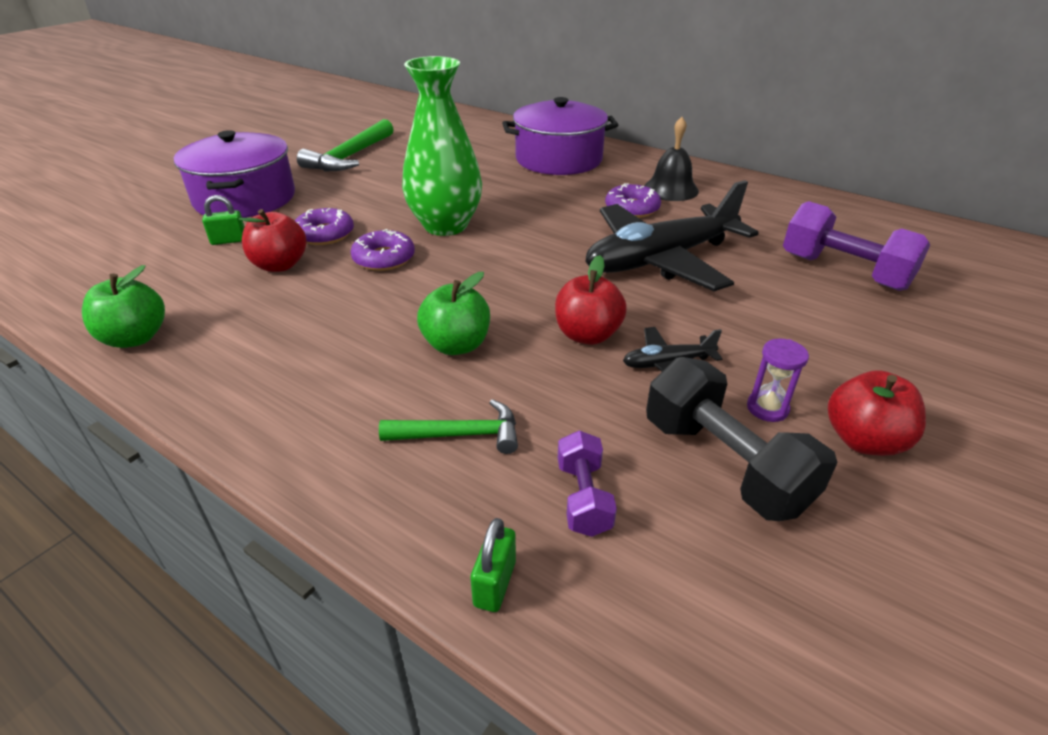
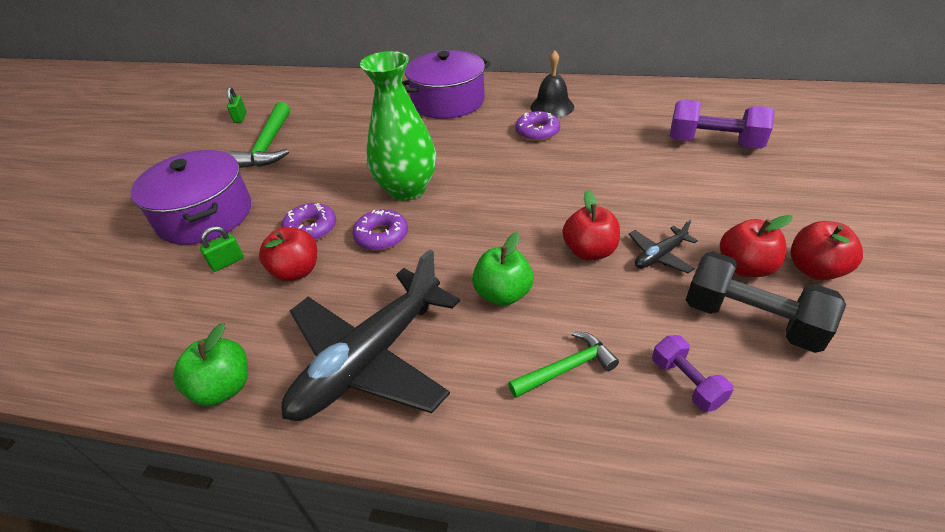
camera: 20 degrees left, 5 degrees up
(494, 583) = (682, 473): green padlock -> green padlock (240, 117)
(660, 260) = (591, 171): black plane -> black plane (370, 359)
(767, 408) = (745, 267): purple hourglass -> red apple

